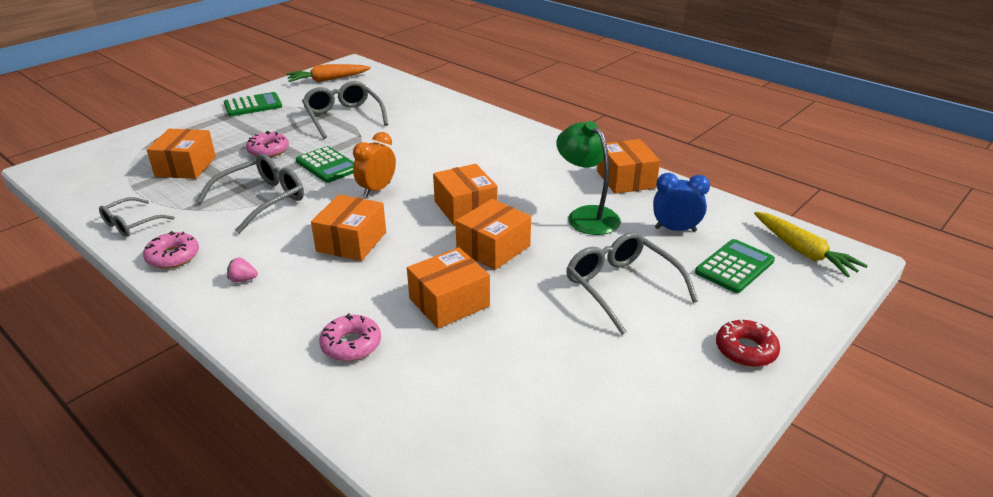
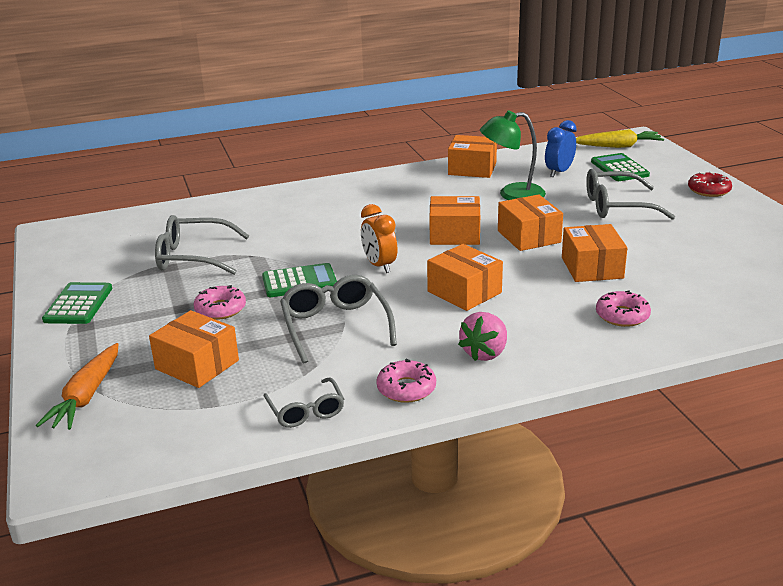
camera: 60 degrees left, 5 degrees down
(243, 279) = (485, 353): pink strawberry -> pink strawberry, size x1.87
(328, 80) = (74, 250): orange carrot -> orange carrot (87, 396)

